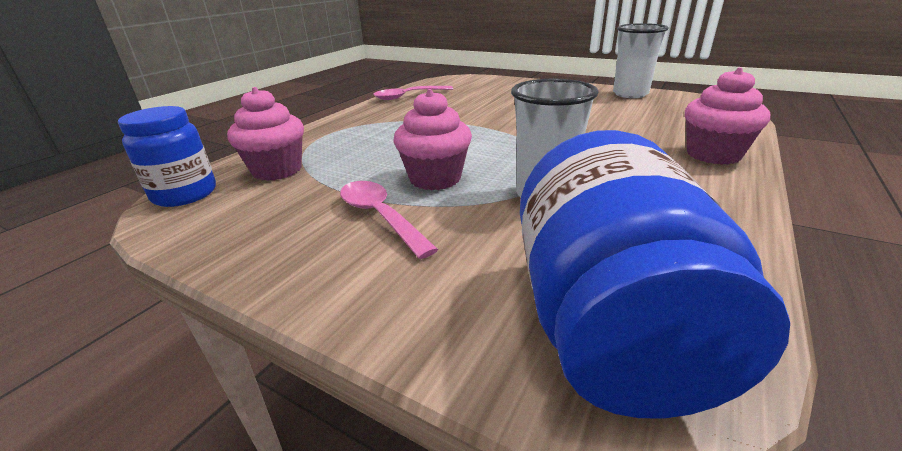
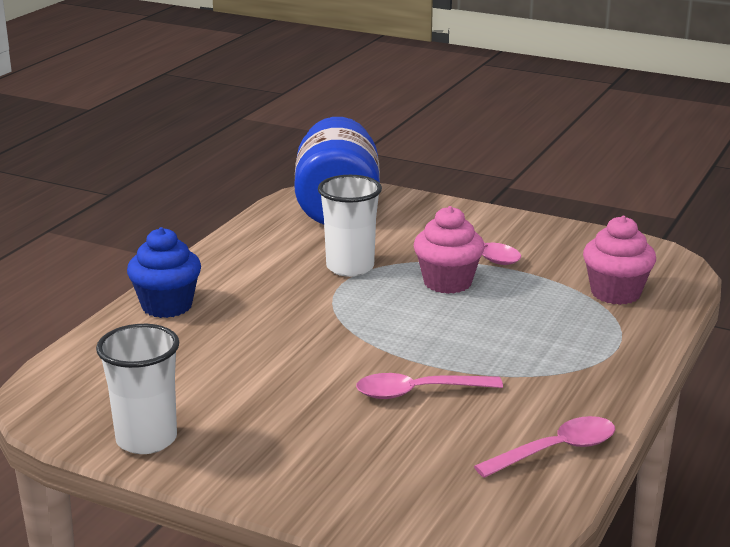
camera: 175 degrees right, 5 degrees down
(185, 194) = (671, 269): blue jar -> none
(477, 112) = (418, 392): none -> pink spoon
(713, 154) = (167, 306): pink cupcake -> blue cupcake

